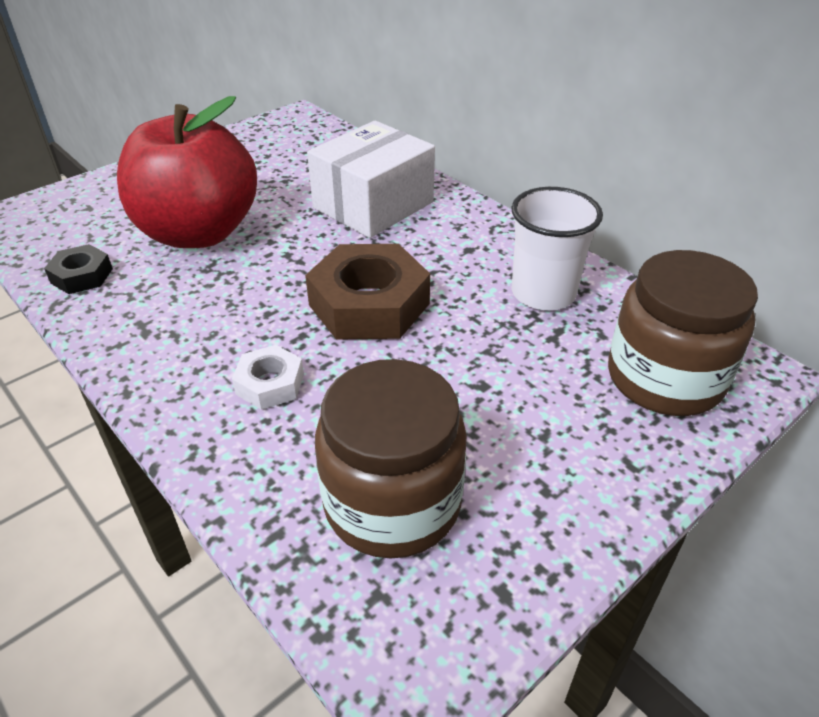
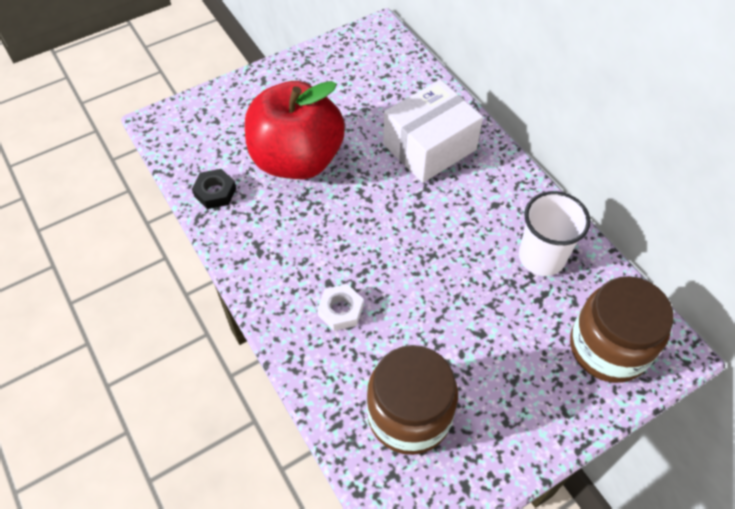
camera: 10 degrees right, 15 degrees up
(369, 304) = (414, 249): brown nut -> none

